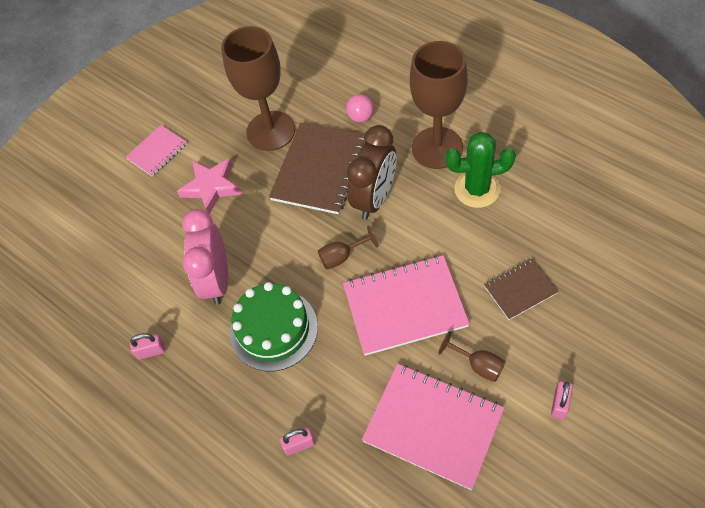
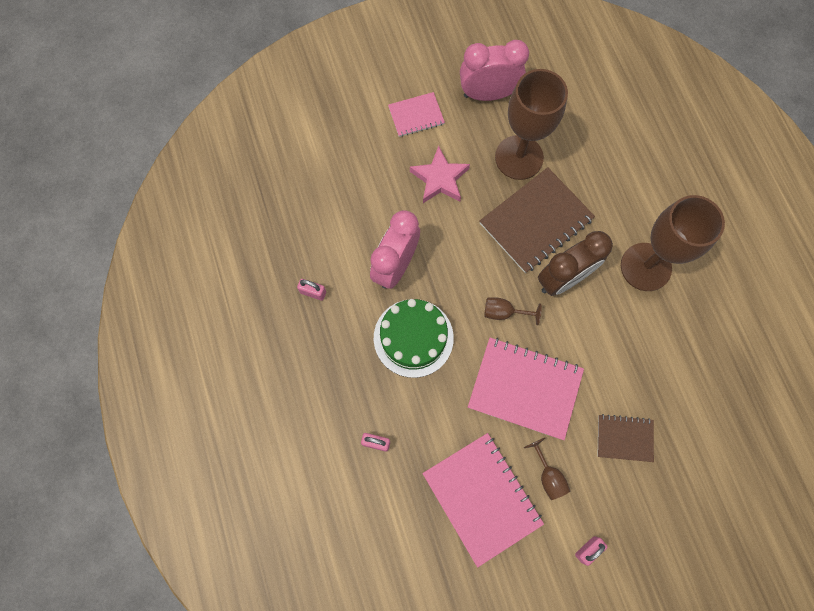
camera: 25 degrees right, 15 degrees up
(211, 100) = (488, 94): none -> pink clock
(360, 117) = (601, 194): pink ball -> none
(477, 189) = (652, 327): green cactus -> none

